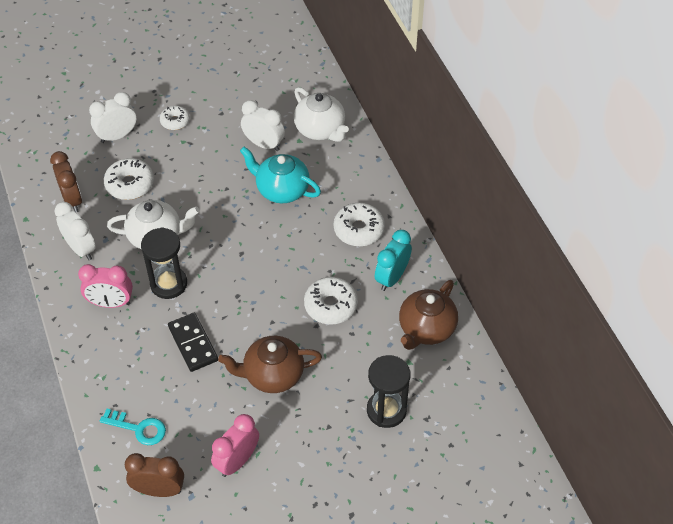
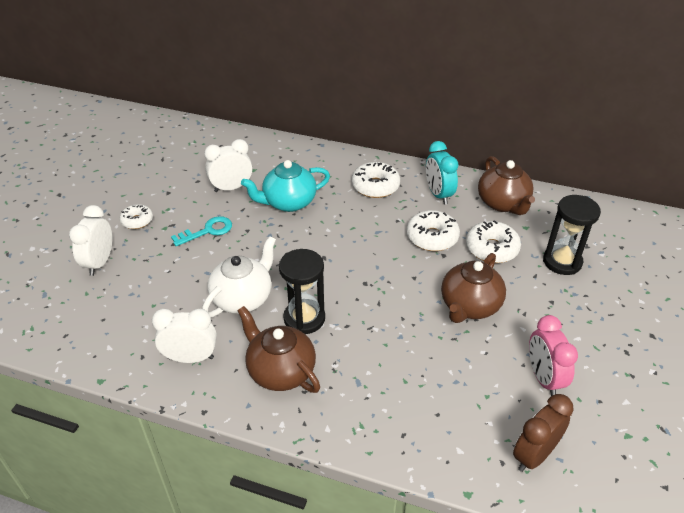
camera: 50 degrees left, 10 degrees down
(72, 200) = (126, 332): brown clock -> none
(111, 303) = (280, 371): pink clock -> brown teapot
(130, 184) = (163, 284): white donut -> white donut (491, 249)
(138, 428) = (447, 431): turquoise key -> turquoise key (207, 231)
(193, 343) = (387, 338): black domino -> none
(320, 130) = (258, 155): white teapot -> none

